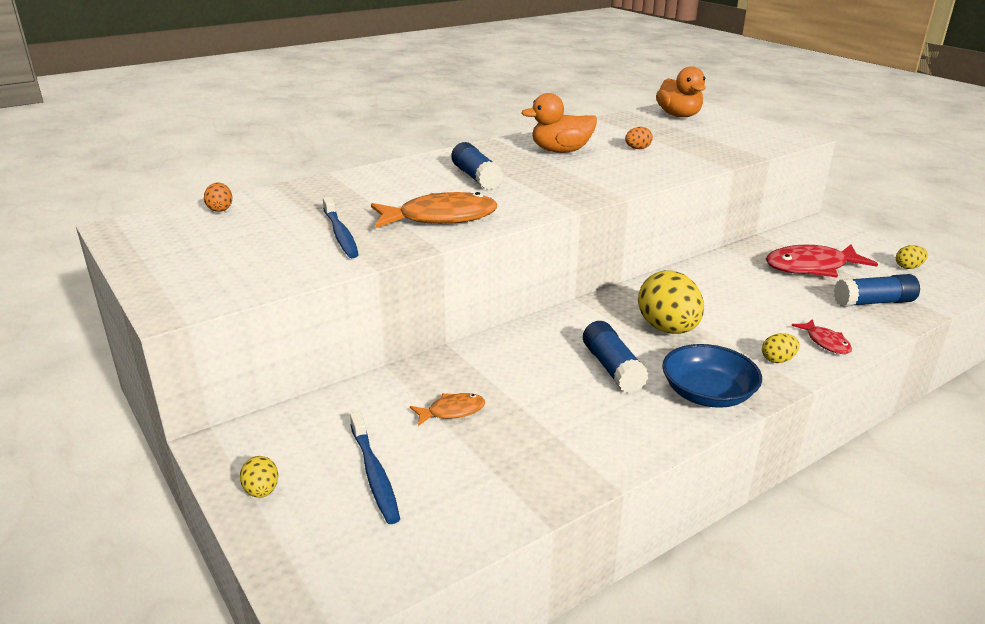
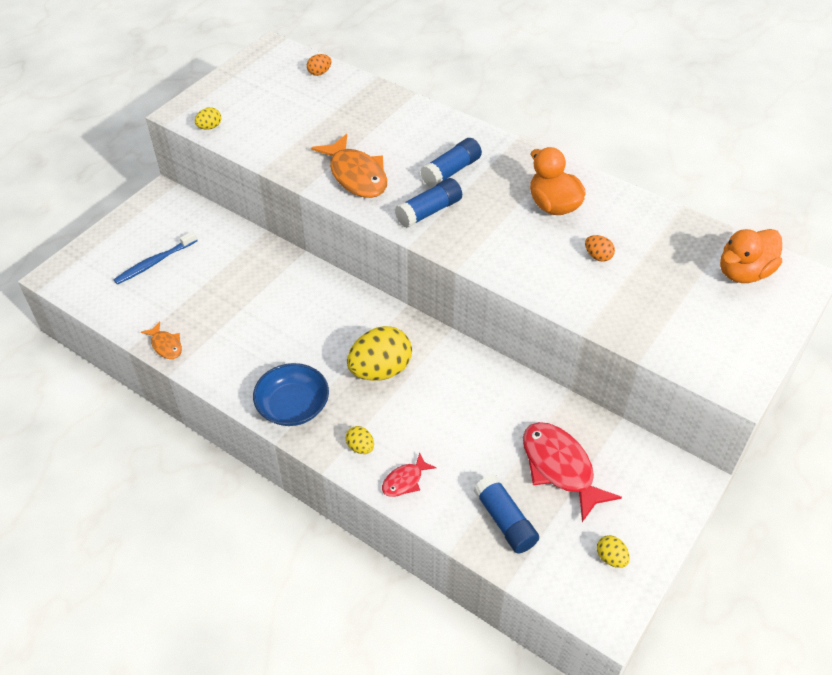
camera: 70 degrees right, 20 degrees up
(262, 491) = (129, 225): yellow egg -> yellow egg (209, 127)
(340, 234) = (305, 138): blue toothbrush -> none
(452, 411) = (224, 277): orange fish -> orange fish (166, 345)
(612, 368) = (307, 346): blue glue stick -> blue glue stick (429, 211)

